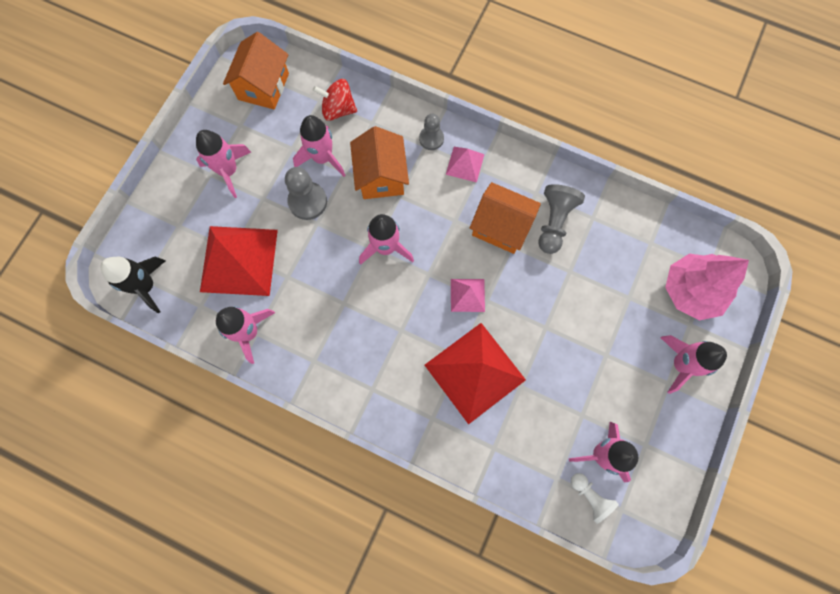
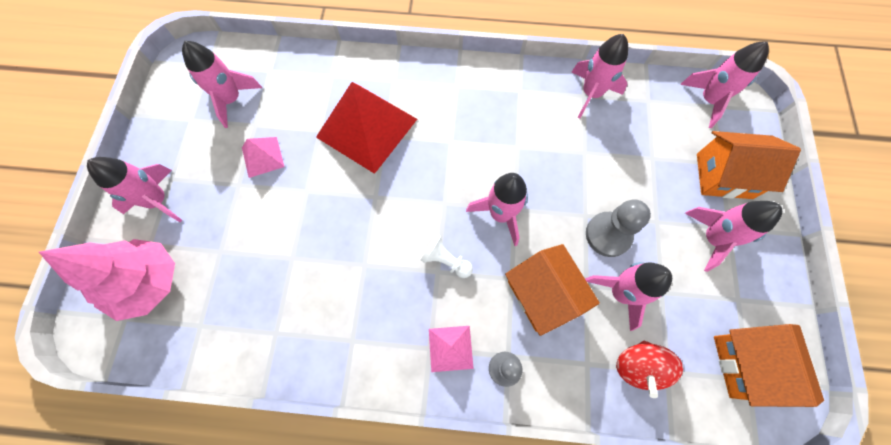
camera: 160 degrees right, 5 degrees down
(146, 286) = (708, 100): black rocket -> pink rocket
(239, 260) = (640, 151): red pyramid -> none
(338, 109) = (638, 366): red spinning top -> red spinning top turned 120 degrees clockwise
(467, 295) = (396, 195): pink pyramid -> pink pyramid (263, 157)
(501, 227) = (383, 282): orange house -> orange house (724, 176)
(554, 222) = (321, 310): grey pawn -> none
(590, 496) = (238, 66): white pawn -> white pawn (445, 260)

